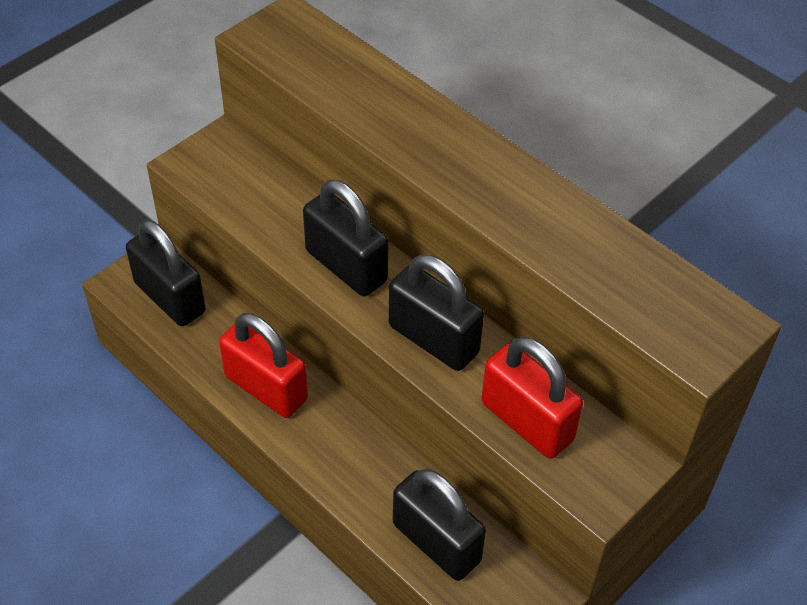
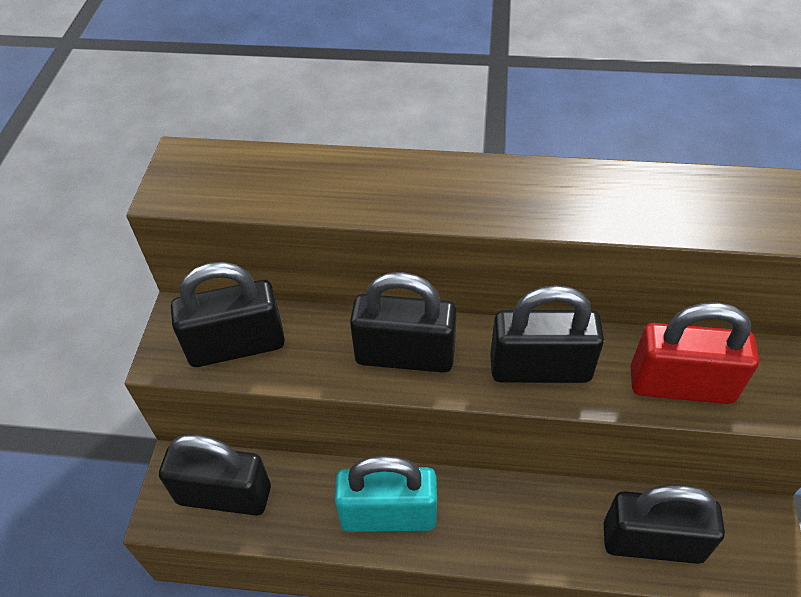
camera: 35 degrees left, 0 degrees up
(239, 184) = (236, 345): none -> black padlock
(266, 388) = (388, 515): red padlock -> turquoise padlock

